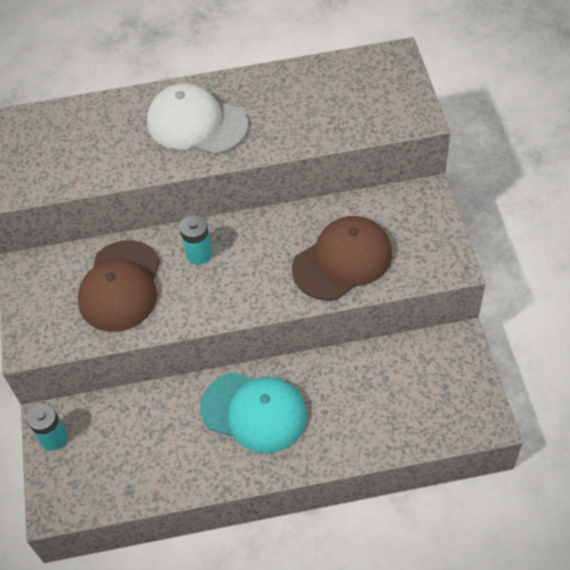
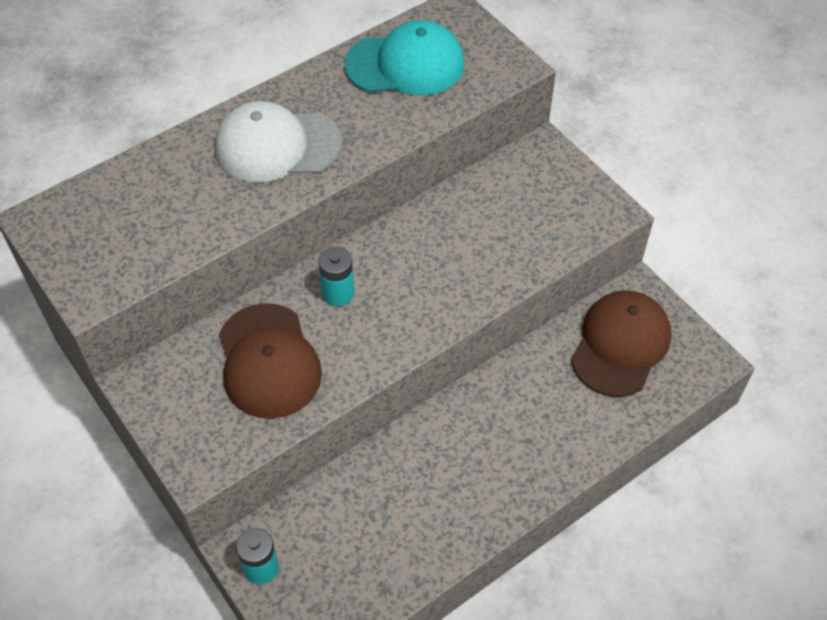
camera: 30 degrees left, 0 degrees up
(254, 412) = (472, 446): turquoise cap -> turquoise cap (405, 64)
(342, 260) = (499, 245): brown cap -> brown cap (620, 345)

